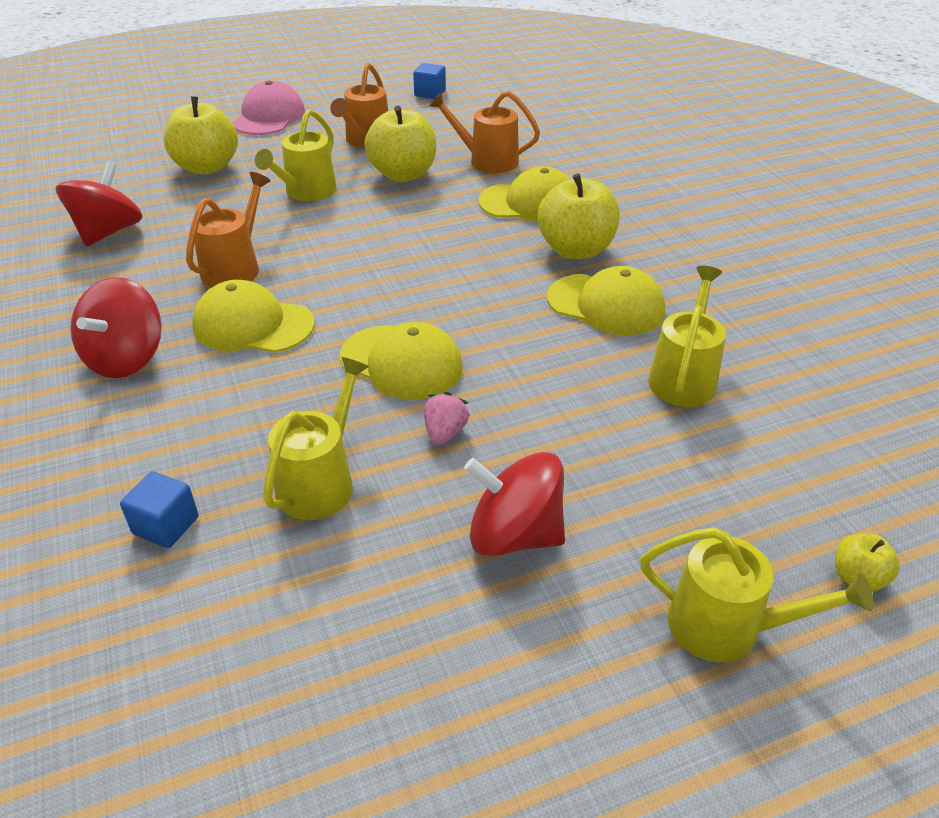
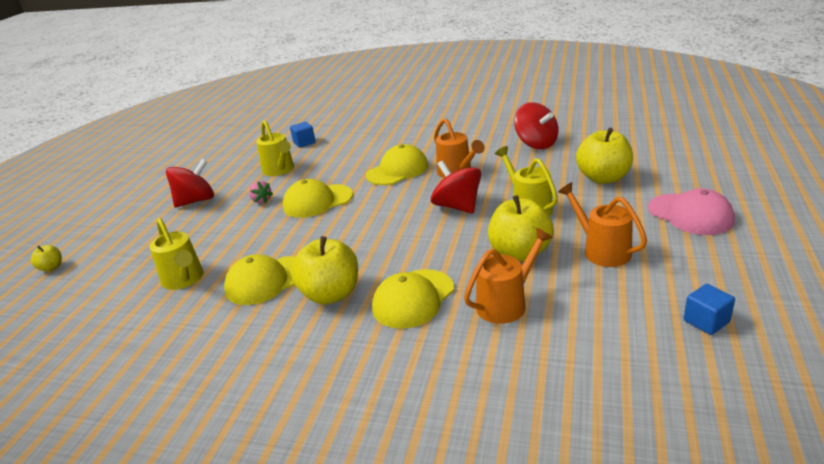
camera: 130 degrees right, 10 degrees down
(126, 358) = (410, 142): red spinning top -> red spinning top (457, 206)
(726, 627) = (98, 229): yellow watering can -> none

